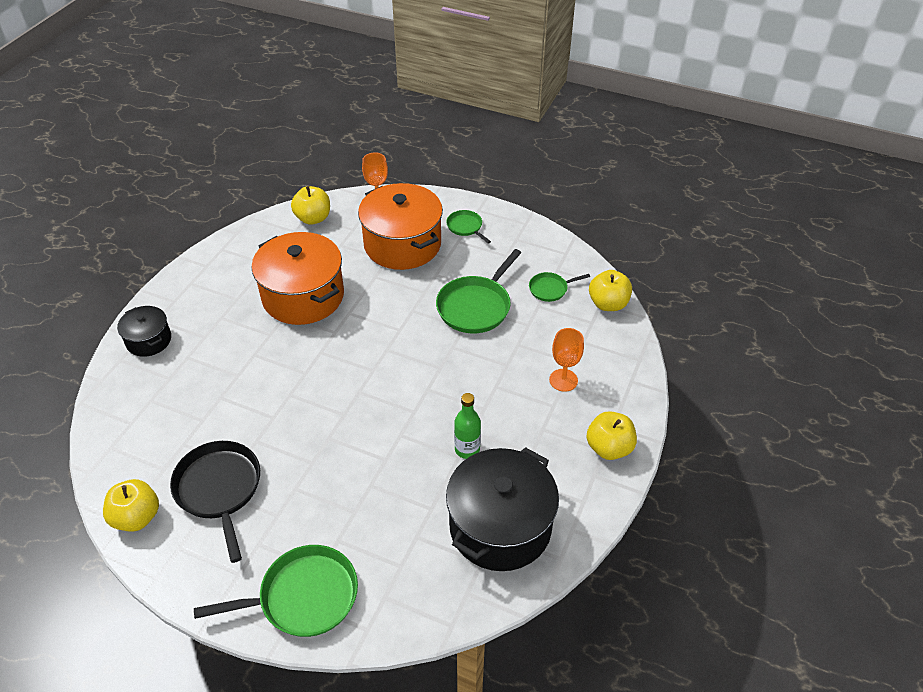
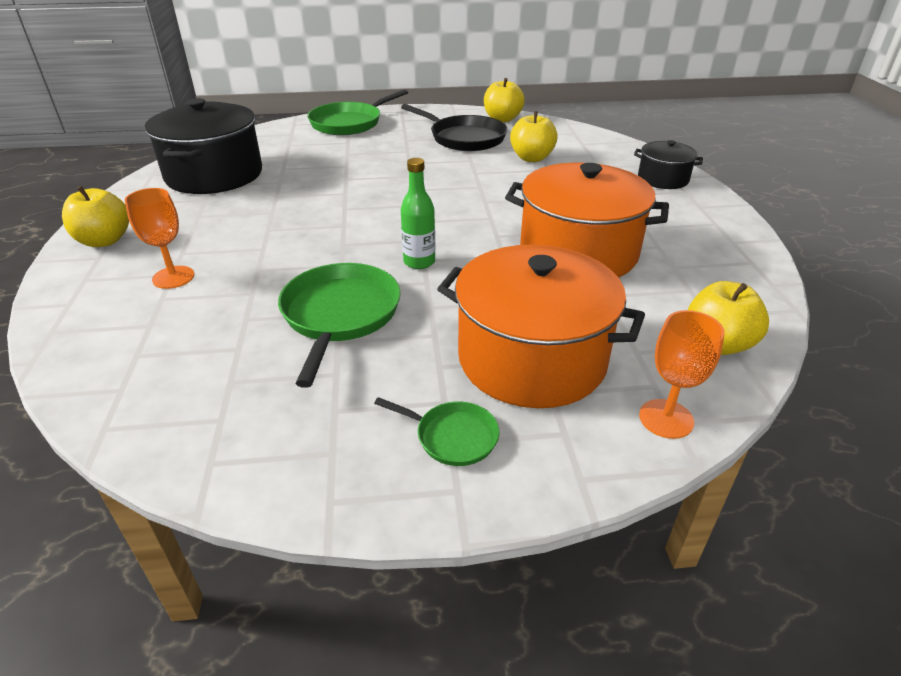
camera: 150 degrees right, 10 degrees down
(467, 449) = (270, 202): green bottle -> green bottle (419, 262)
(550, 289) = (225, 380): green pan -> none
(608, 304) = (106, 393): yellow apple -> yellow apple (531, 158)

